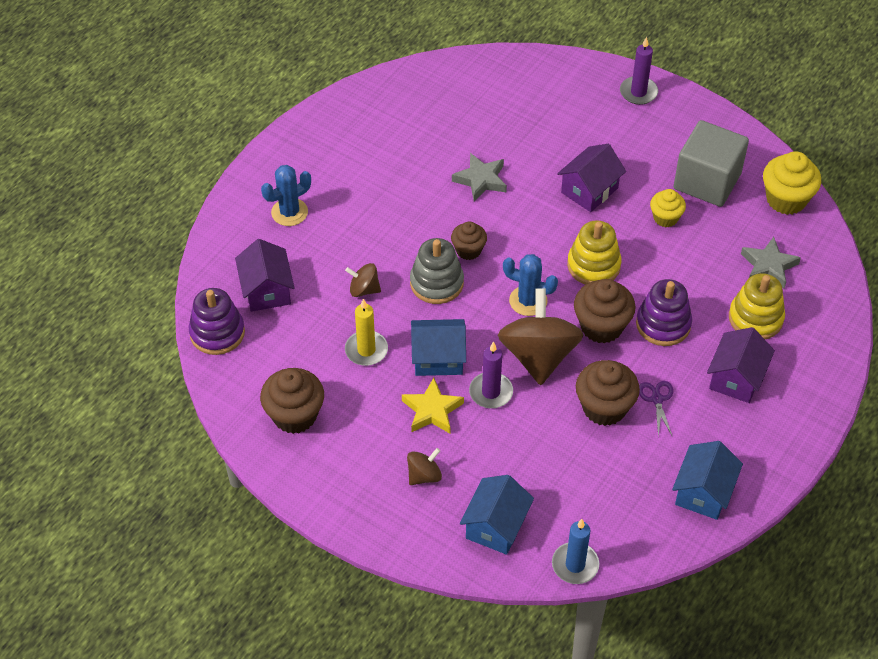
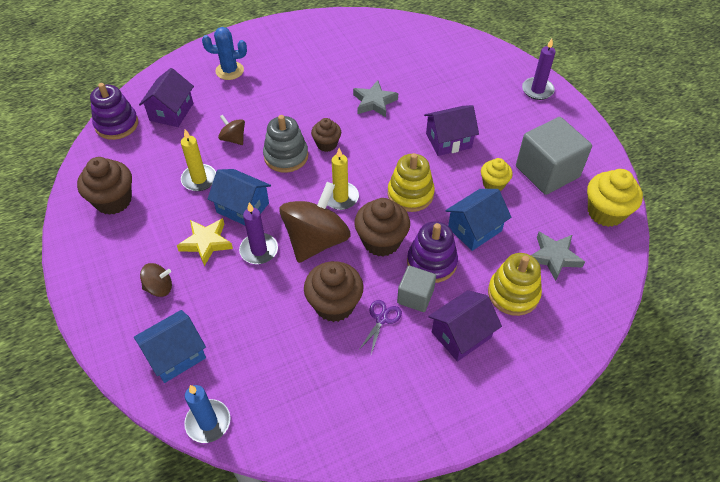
camera: 30 degrees right, 0 degrees up
(528, 301) = (340, 197): blue cactus -> yellow candle
(671, 364) = (415, 296): none -> grey cube
(703, 492) = (361, 418): blue house -> blue house (474, 229)

